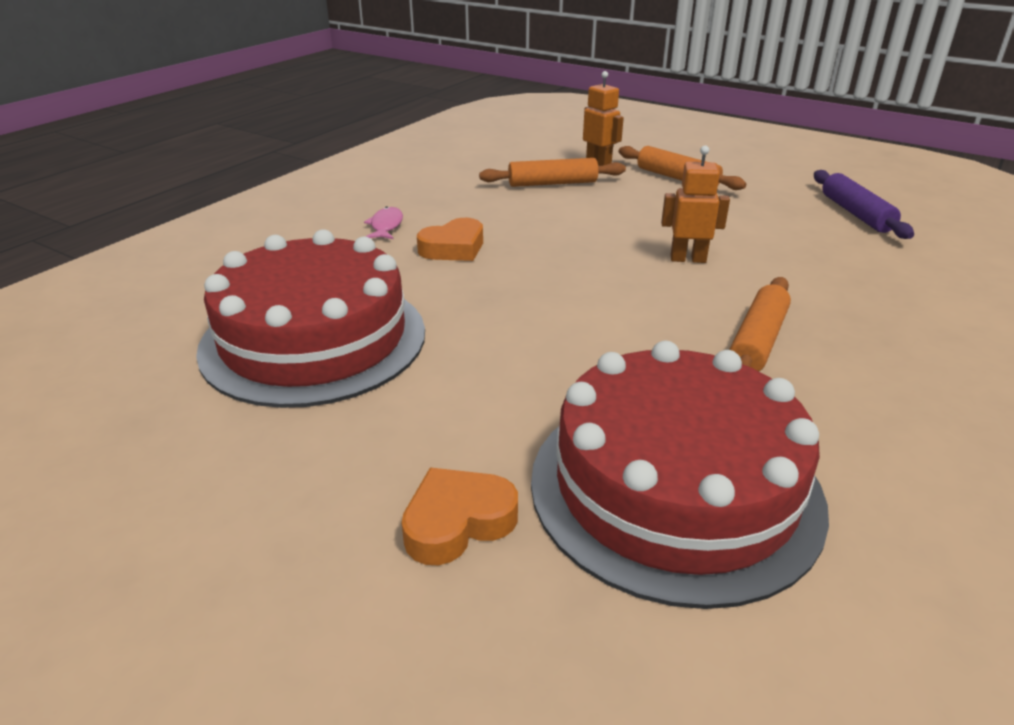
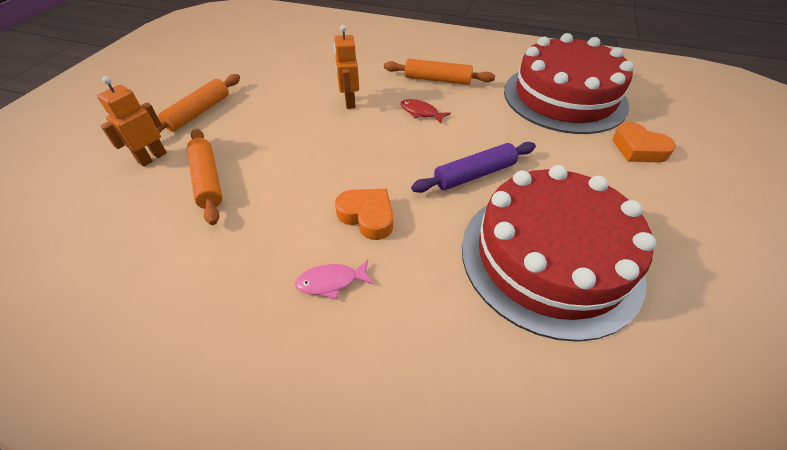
camera: 105 degrees left, 15 degrees up
(649, 308) = (421, 112): none -> red fish
(855, 214) = (267, 48): purple rolling pin -> purple rolling pin (474, 175)

